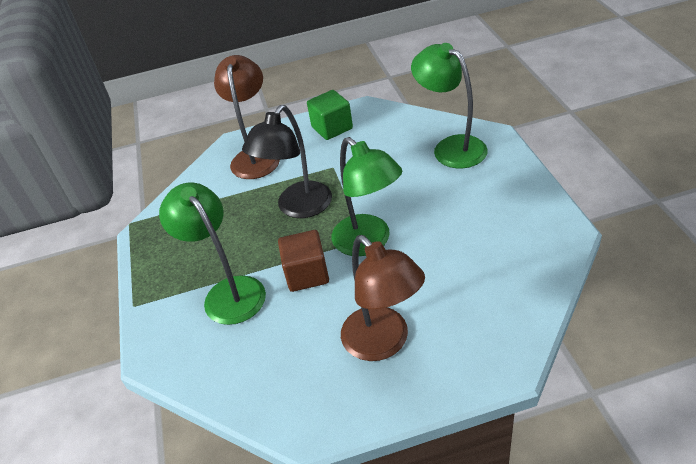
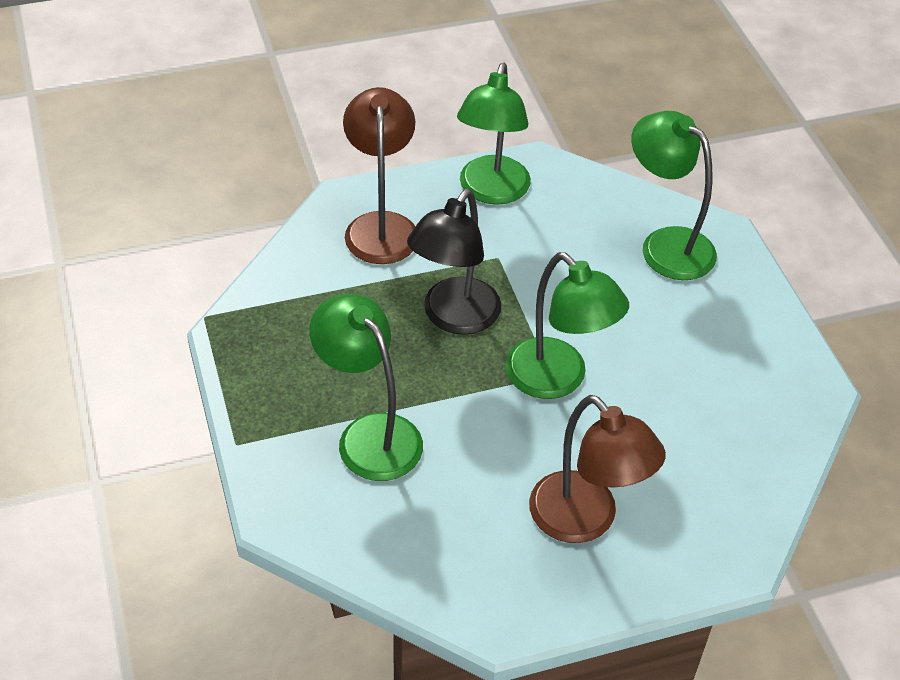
camera: 10 degrees left, 5 degrees up
(307, 274) = (476, 418): brown cube -> none
(332, 128) = (491, 191): green cube -> green lamp

